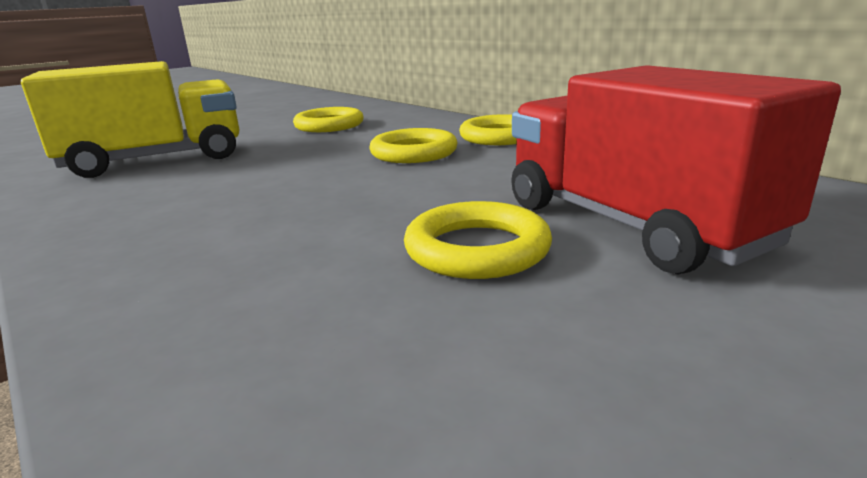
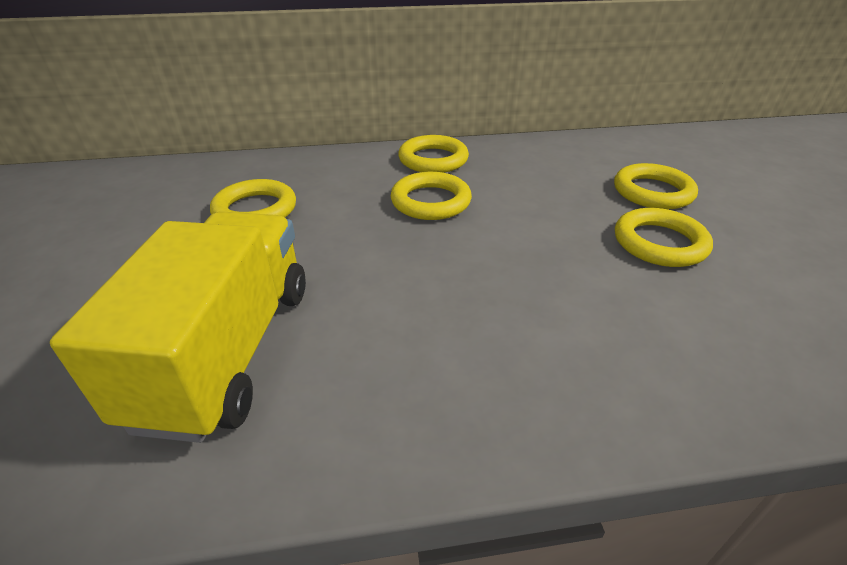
camera: 60 degrees left, 15 degrees up
(631, 225) = (652, 192): red truck -> yellow ring

